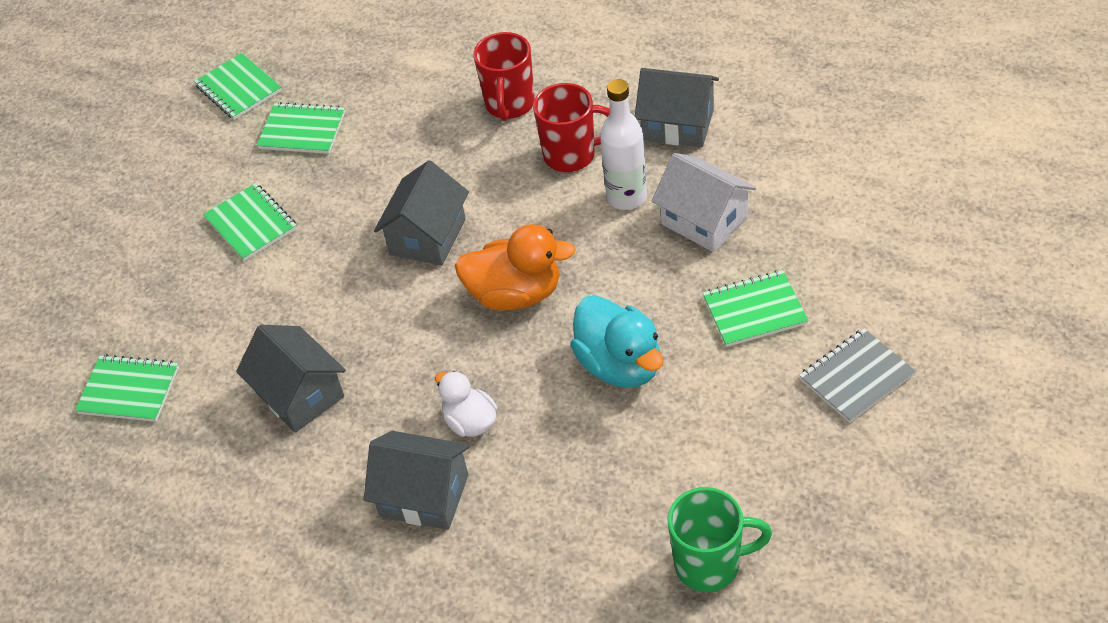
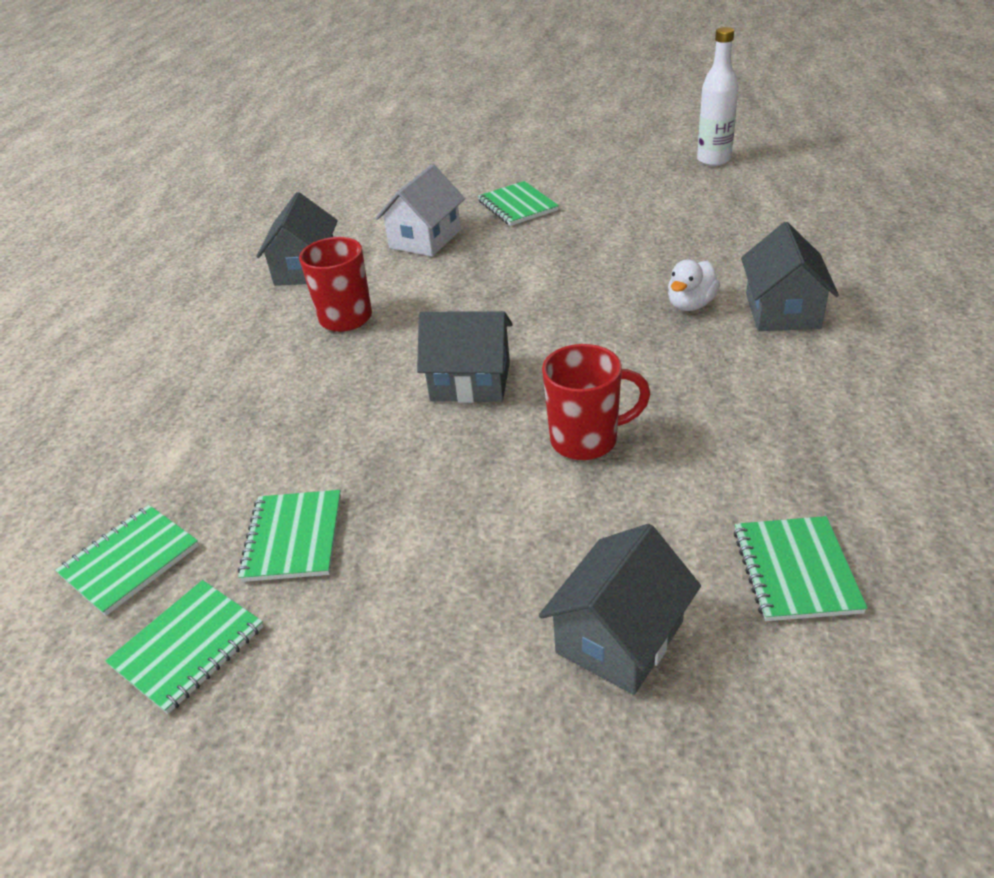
camera: 105 degrees left, 10 degrees down
(251, 224) = (475, 538): green notebook -> green notebook (130, 561)
(300, 394) = (718, 415): grey house -> grey house (619, 637)
(509, 105) = (265, 370): red mug -> red mug (586, 440)
(515, 294) = (534, 312): orange duck -> none
(620, 365) = (594, 248): turquoise duck -> none
(626, 197) = (401, 278): white bottle -> white bottle (713, 160)
(709, 564) = (751, 188): green mug -> none
(856, 377) = (566, 166): grey notebook -> none

